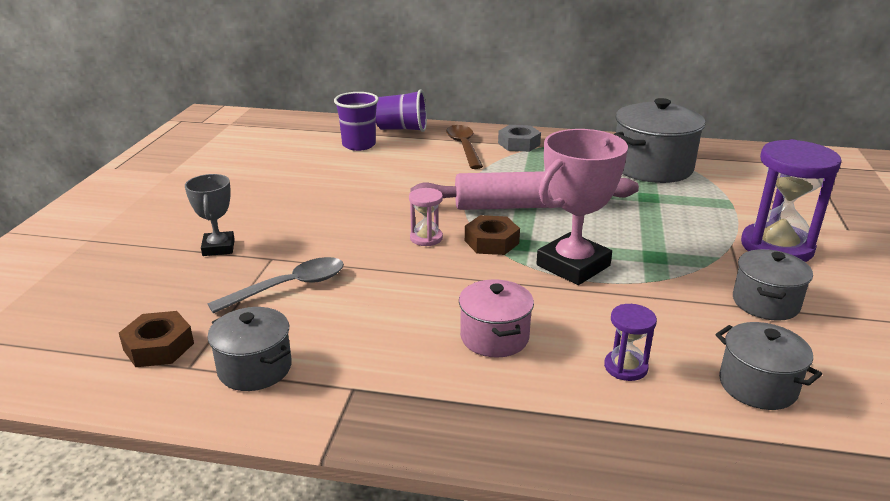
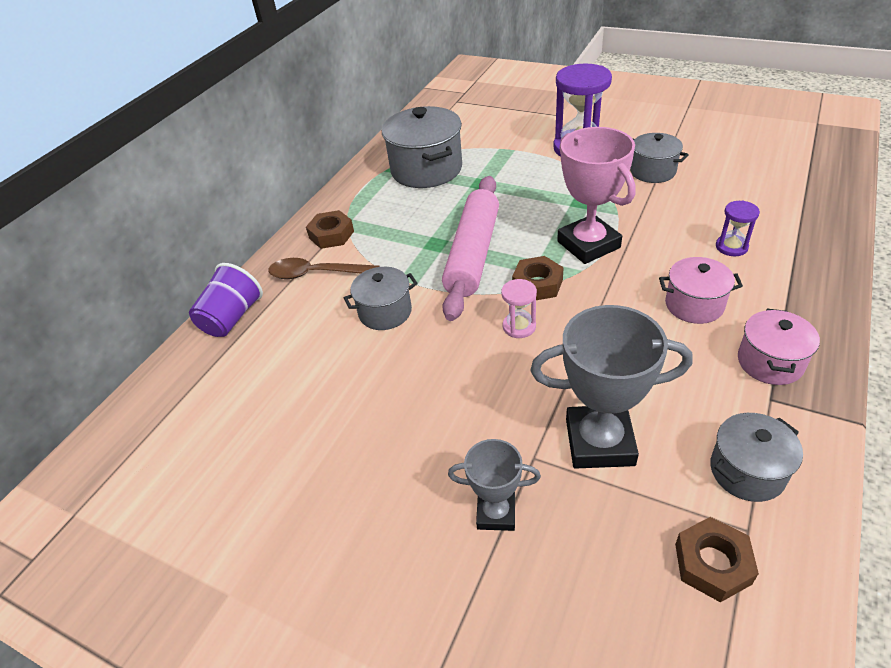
camera: 70 degrees left, 15 degrees up
(289, 287) = (599, 442): grey spoon -> grey trophy
(359, 145) = (257, 361): purple cup -> none
(411, 390) = (770, 362): none -> pink pot
(519, 144) = (331, 235): grey nut -> brown nut
(757, 385) = (748, 199): grey pot -> grey pot (385, 312)

